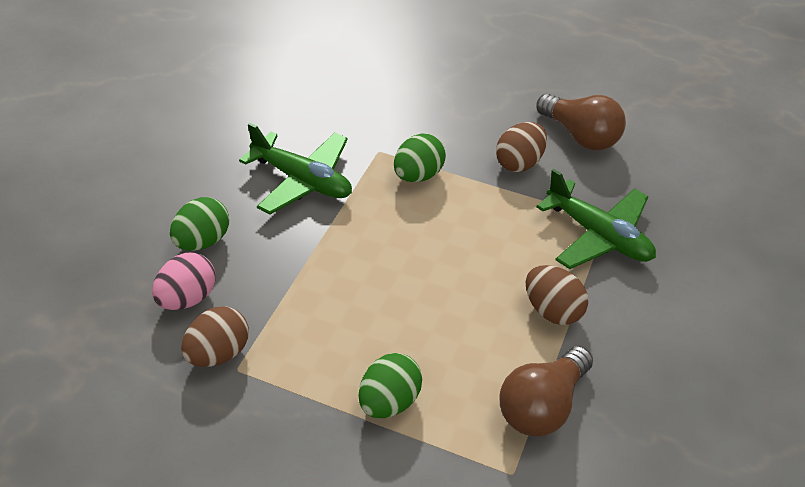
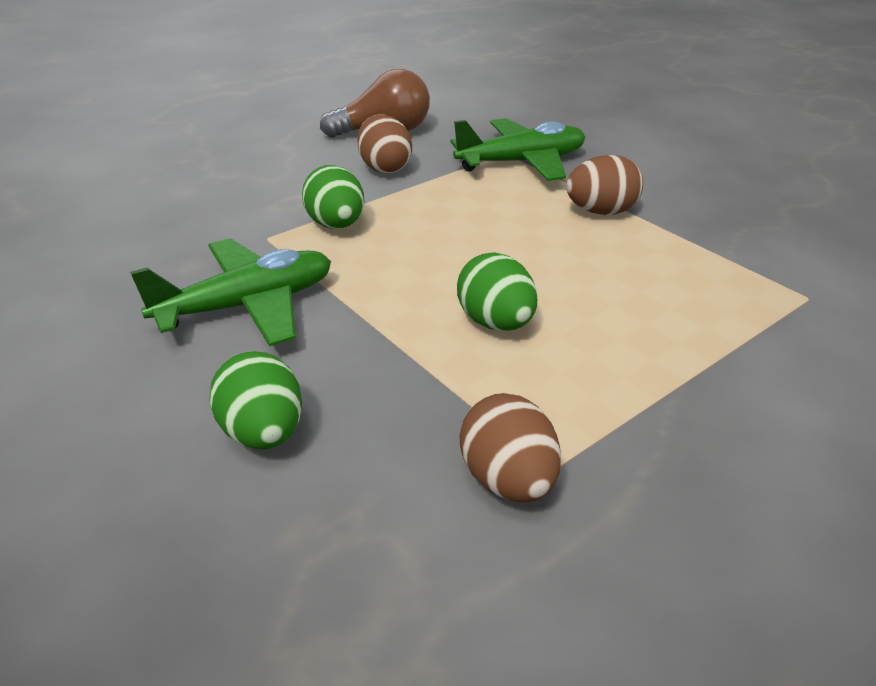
camera: 60 degrees left, 10 degrees down
(187, 298) = (369, 484): pink egg -> none
(389, 401) = (676, 348): green egg -> green egg (495, 323)
(542, 406) = (724, 254): brown light bulb -> none

